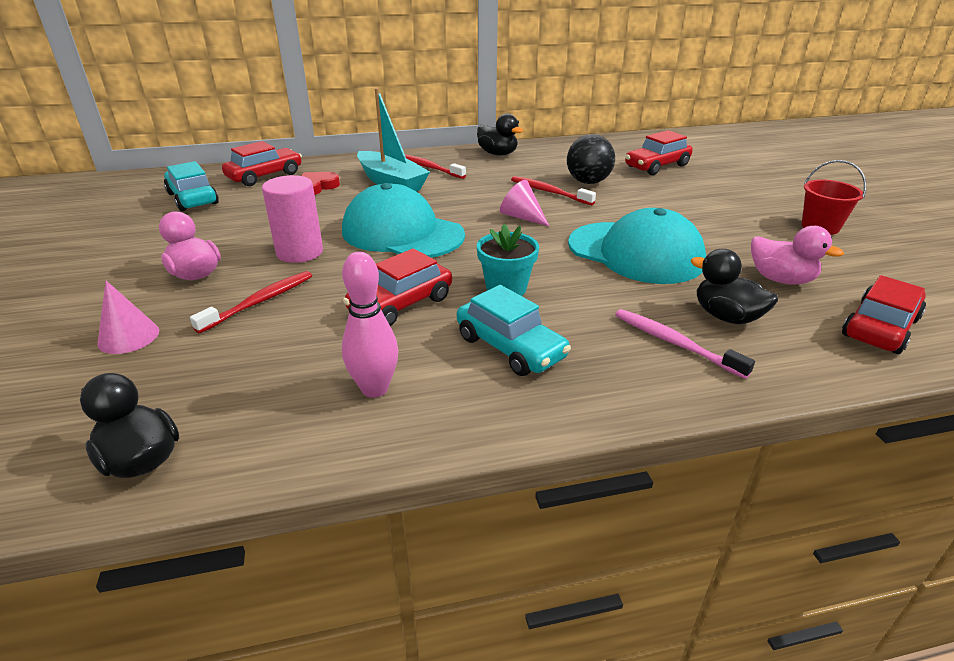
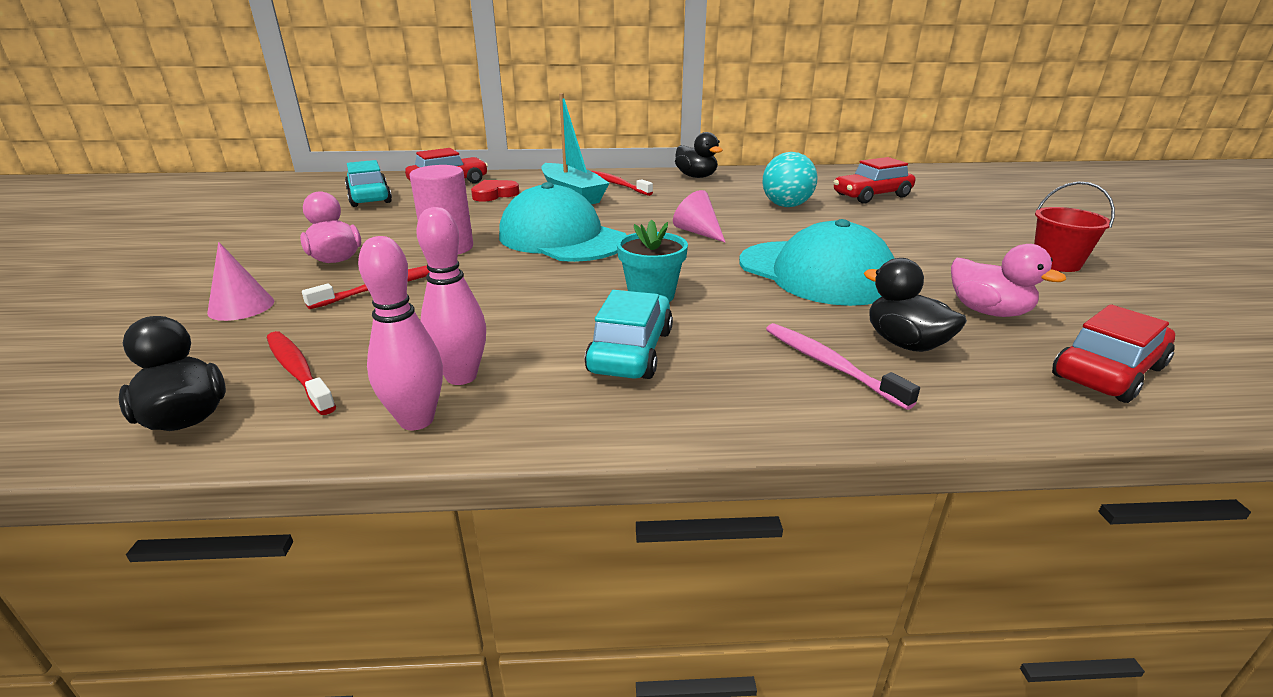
camera: 10 degrees right, 5 degrees down
(355, 436) = (416, 420): none -> pink bowling pin
(401, 304) = (529, 301): red car -> none
(510, 347) = (631, 351): turquoise car -> turquoise car turned 135 degrees counterclockwise
(549, 192) = (738, 212): red toothbrush -> red toothbrush (298, 372)
(588, 182) = (786, 206): black ball -> turquoise ball

